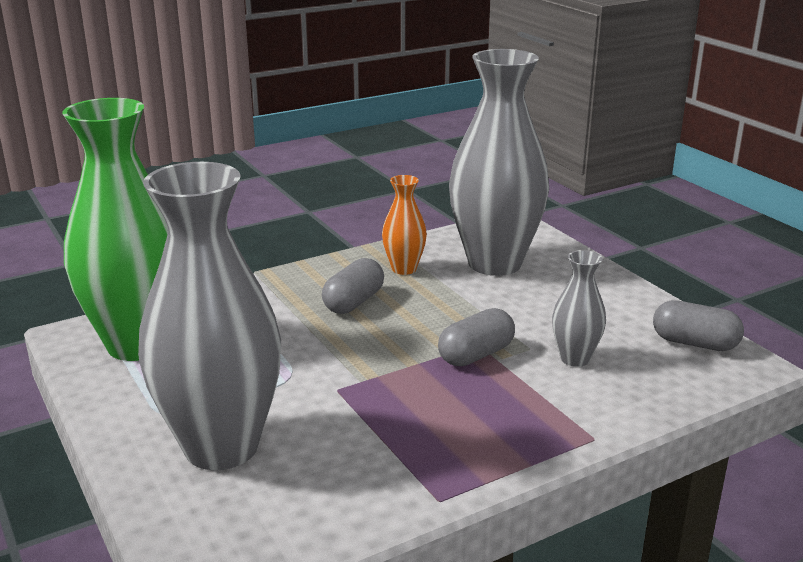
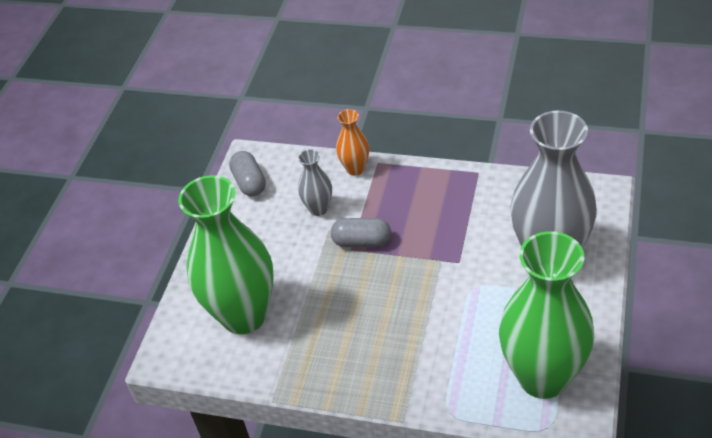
camera: 130 degrees left, 20 degrees up
(354, 302) = (375, 333): grey capsule -> none
(404, 269) = (304, 350): orange vase -> orange vase (355, 169)
(494, 263) = (244, 315): grey vase -> green vase

